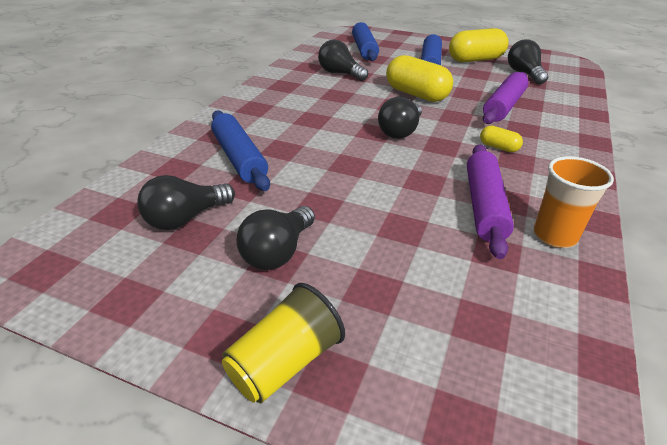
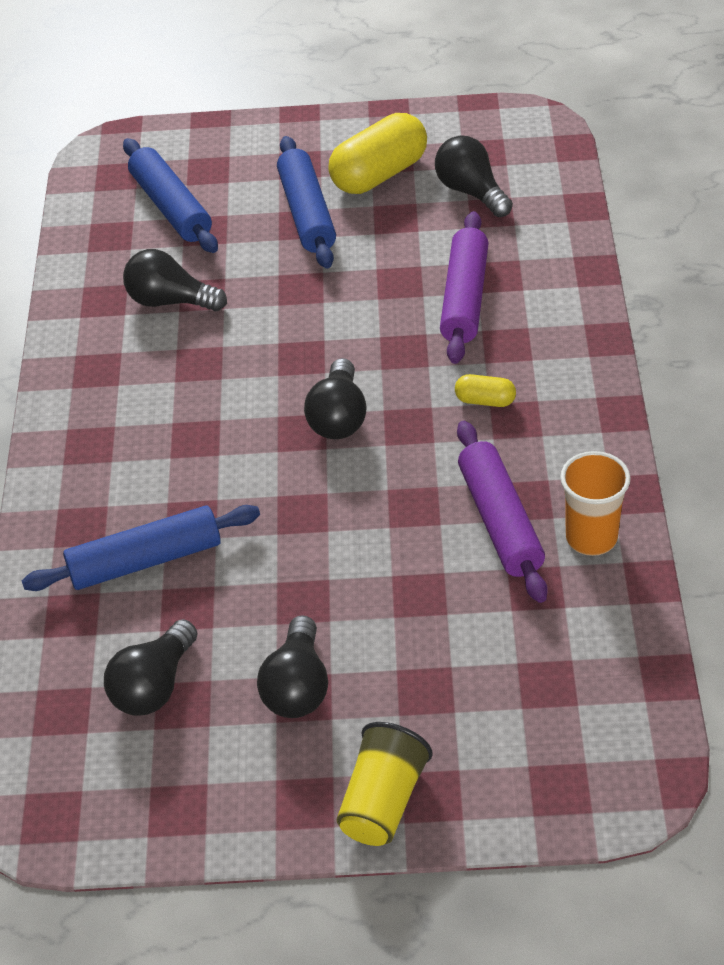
camera: 20 degrees left, 10 degrees up
(239, 158) = (145, 560): blue rolling pin -> blue rolling pin turned 60 degrees counterclockwise
(416, 94) = (323, 315): yellow capsule -> none

